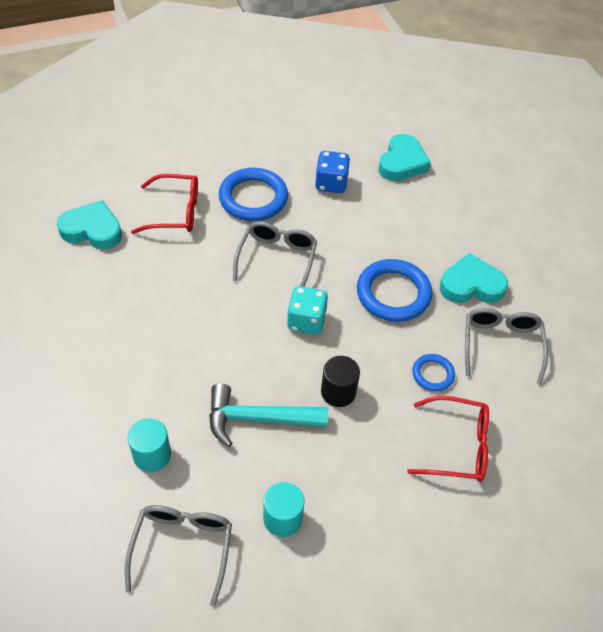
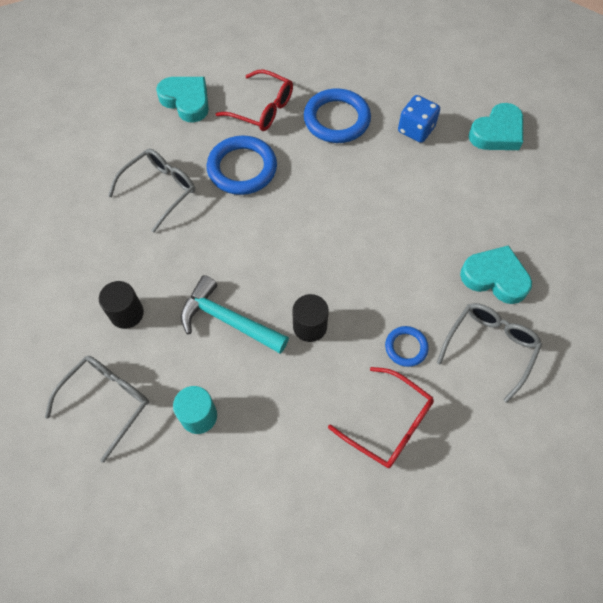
camera: 30 degrees right, 10 degrees up
(152, 455) = (127, 313): turquoise cylinder -> black cylinder
(277, 259) = (325, 183): grey glasses -> grey glasses (160, 190)
(306, 321) = (319, 250): turquoise dice -> none
(393, 294) = (413, 256): blue ring -> blue ring (242, 168)

